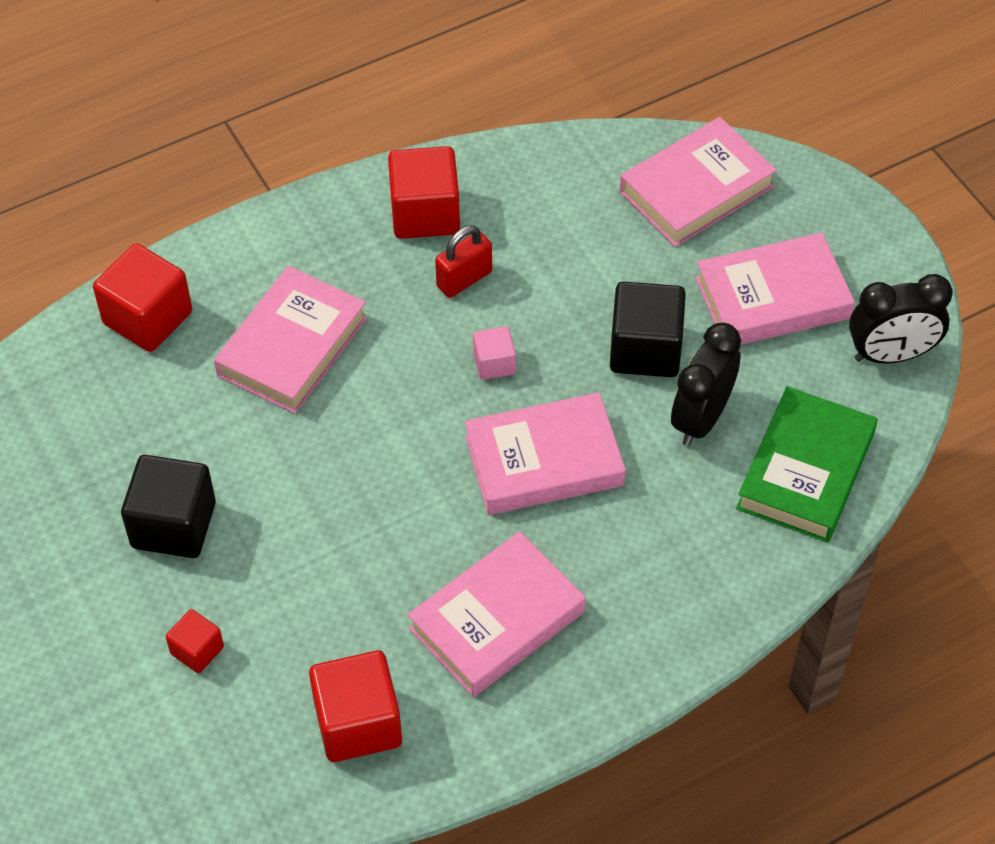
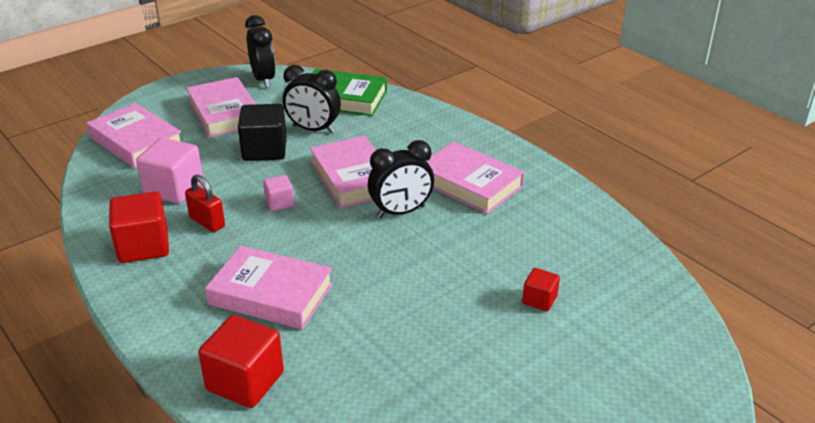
camera: 100 degrees left, 20 degrees down
(173, 525) = (443, 329): black cube -> none
(358, 723) = (559, 225): red cube -> none
(439, 513) = (401, 212): none -> black clock
(555, 240) = (174, 189): none -> pink cube

